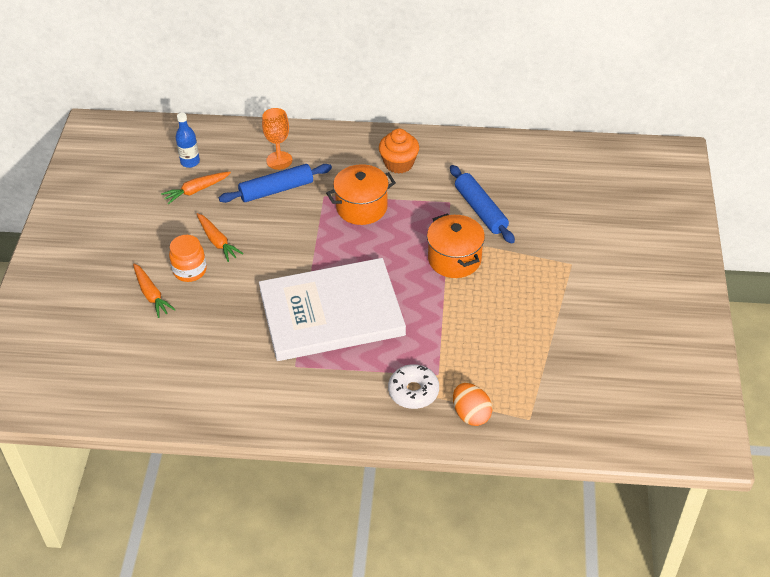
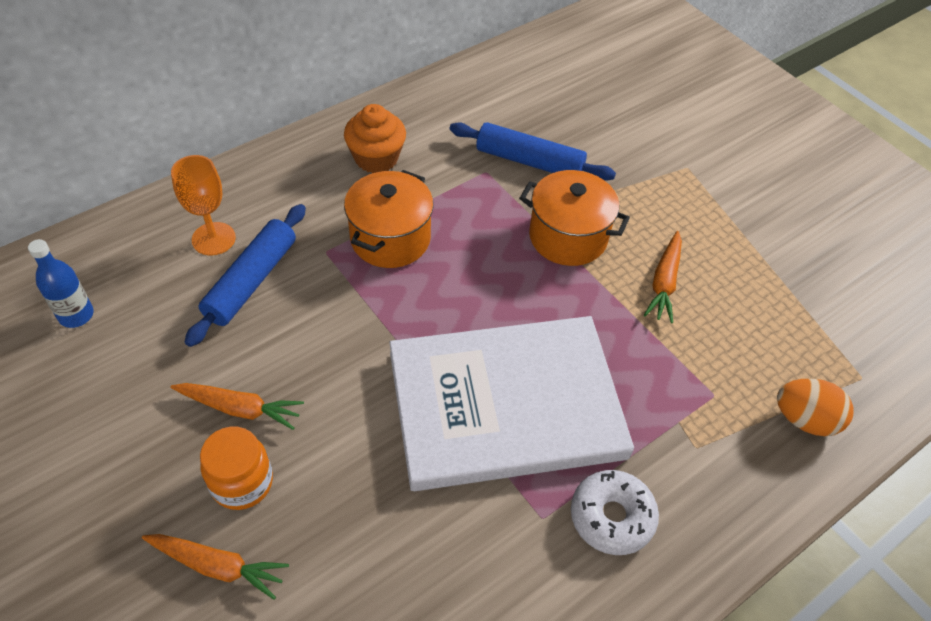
camera: 45 degrees left, 5 degrees up
(196, 190) = (129, 352): orange carrot -> orange carrot (664, 283)
(331, 313) = (505, 405): white book -> white book turned 45 degrees clockwise
(413, 391) = (715, 440): white donut -> white donut (612, 517)

